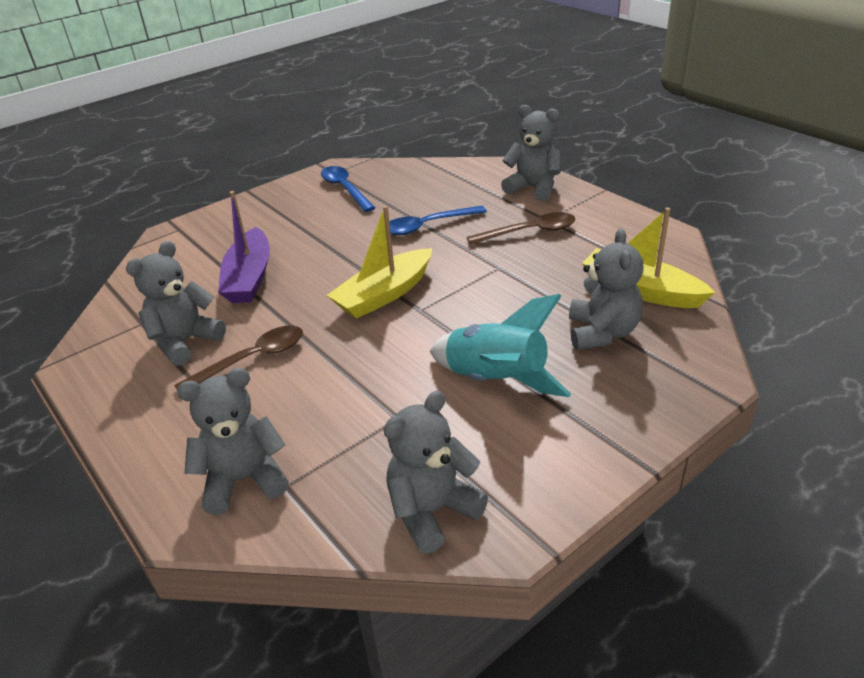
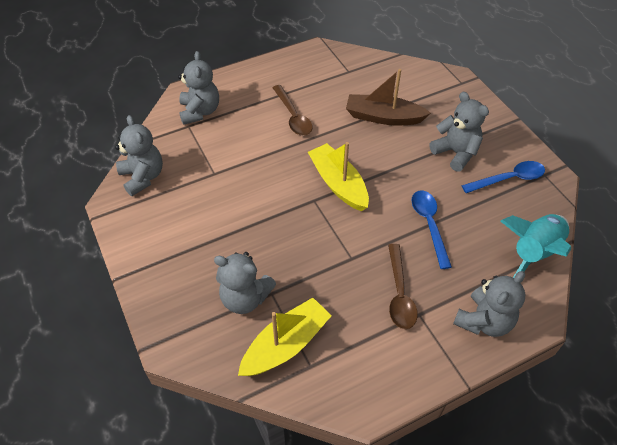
camera: 100 degrees right, 15 degrees up
(185, 341) = (322, 89): grey teddy bear -> grey teddy bear (455, 153)
(249, 278) = (383, 117): purple boat -> brown boat
(496, 381) = (223, 225): turquoise rocket -> turquoise rocket (533, 252)

